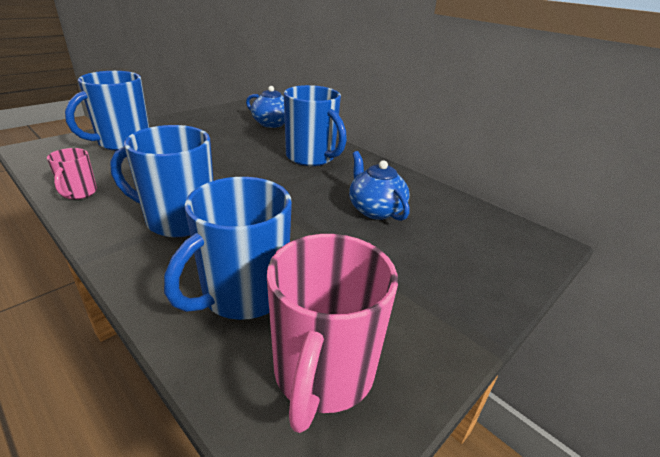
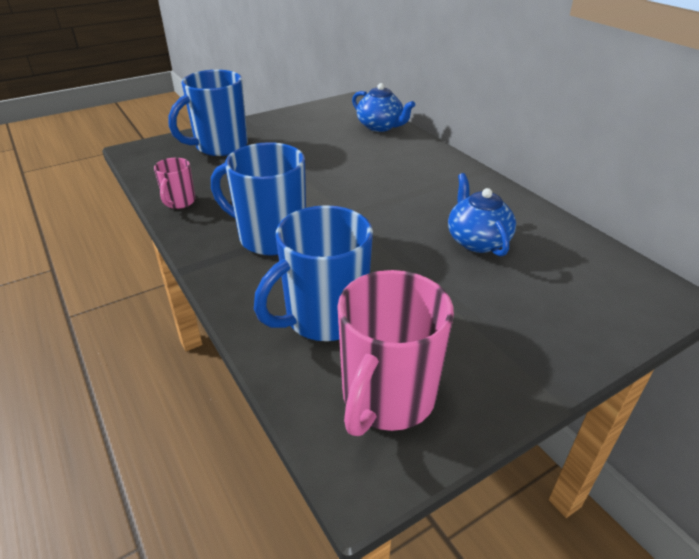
camera: 15 degrees right, 5 degrees up
(311, 157) = (417, 172): blue mug -> none

